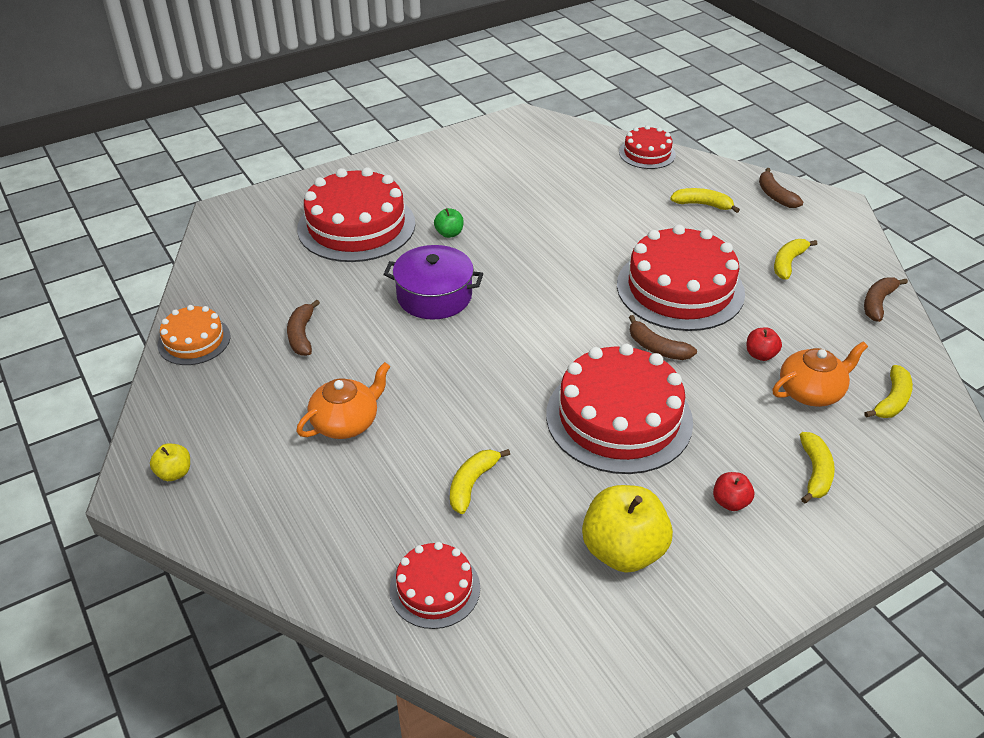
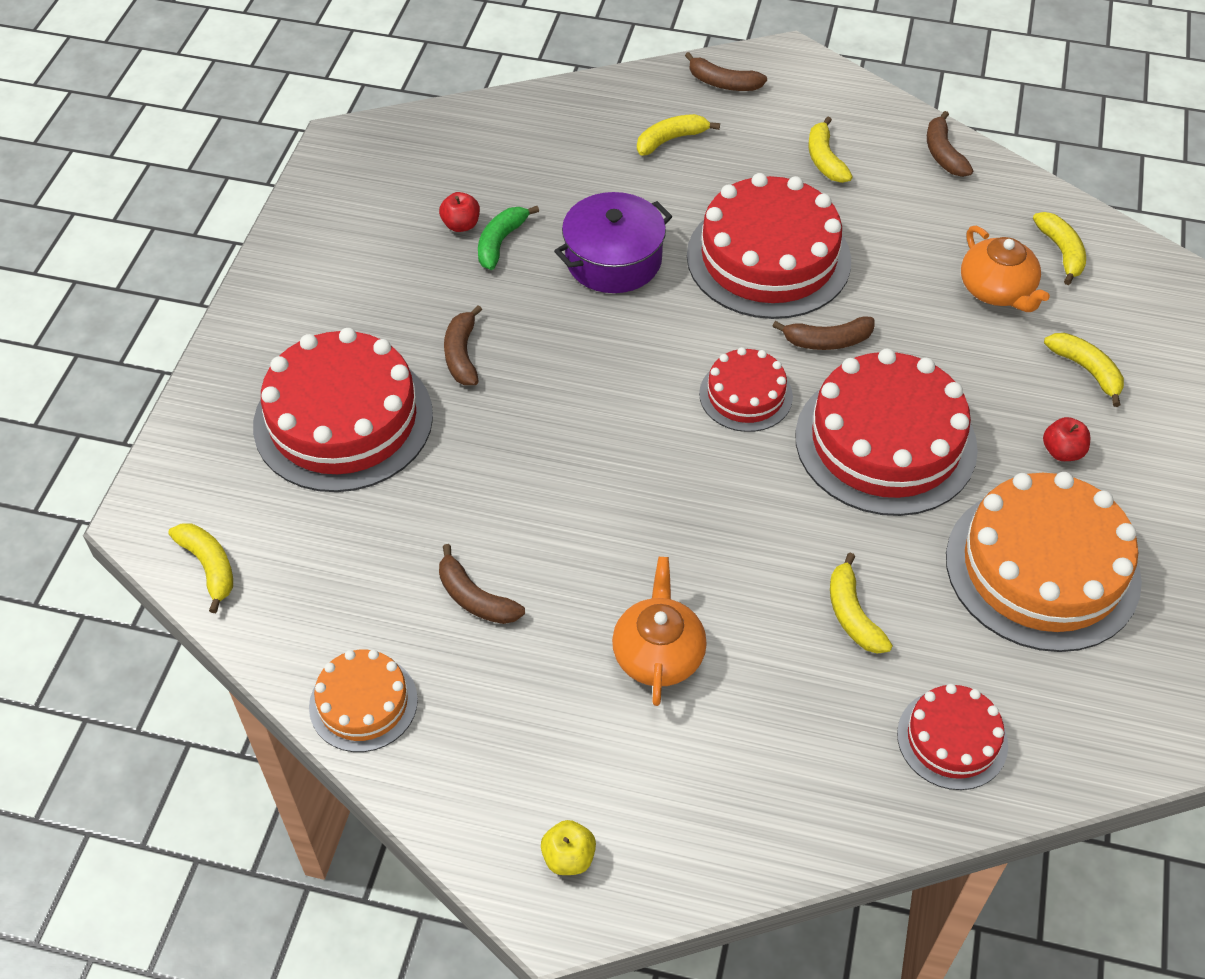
camera: 45 degrees left, 10 degrees up
(218, 245) = (209, 567): none -> yellow banana
(434, 296) = (550, 443): purple pot -> purple pot (613, 260)
(449, 233) = (462, 354): green apple -> brown banana
(539, 199) = (501, 242): none -> green banana
(623, 551) = (1042, 568): yellow apple -> orange cake
(647, 153) = (538, 107): red cake -> red cake (745, 395)
(760, 355) = (917, 282): red apple -> red apple (461, 225)
(811, 391) = (997, 290): orange teapot -> orange teapot turned 135 degrees clockwise

